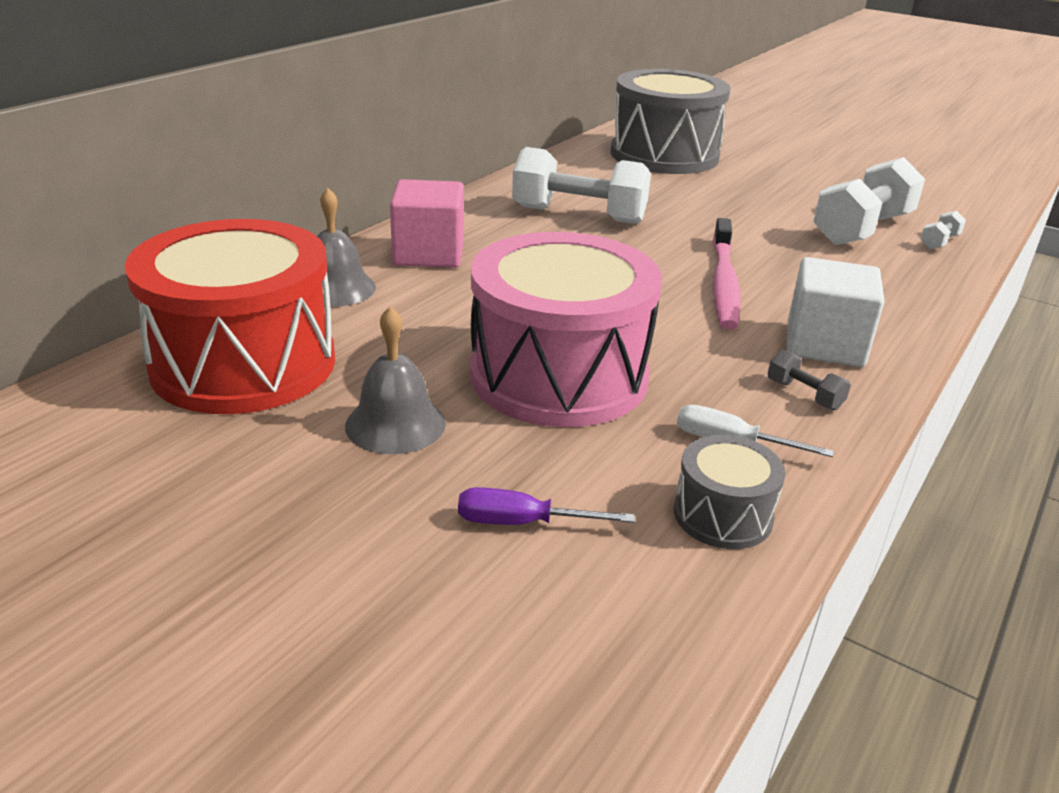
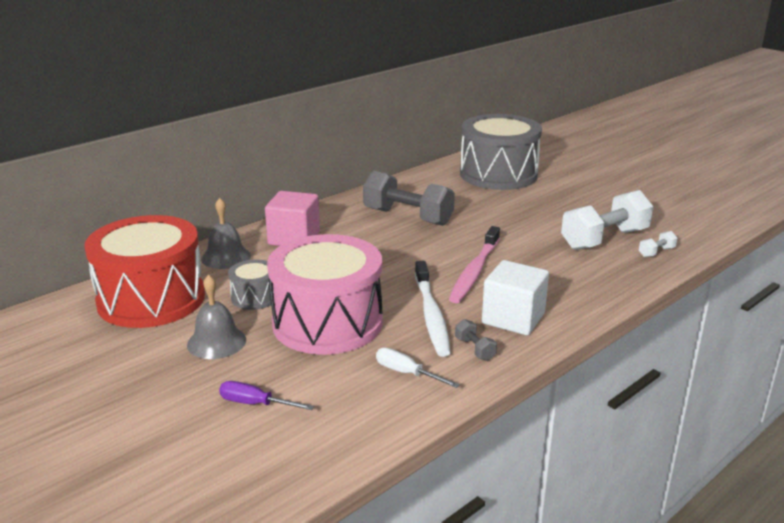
camera: 15 degrees right, 5 degrees down
(579, 215) = (408, 217): white dumbbell -> grey dumbbell
(707, 350) = (431, 315): none -> white toothbrush
(722, 515) = (372, 413): grey drum -> grey drum (254, 297)

